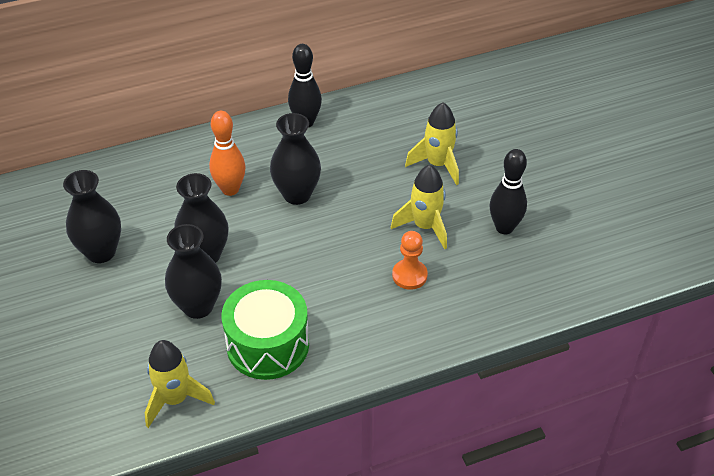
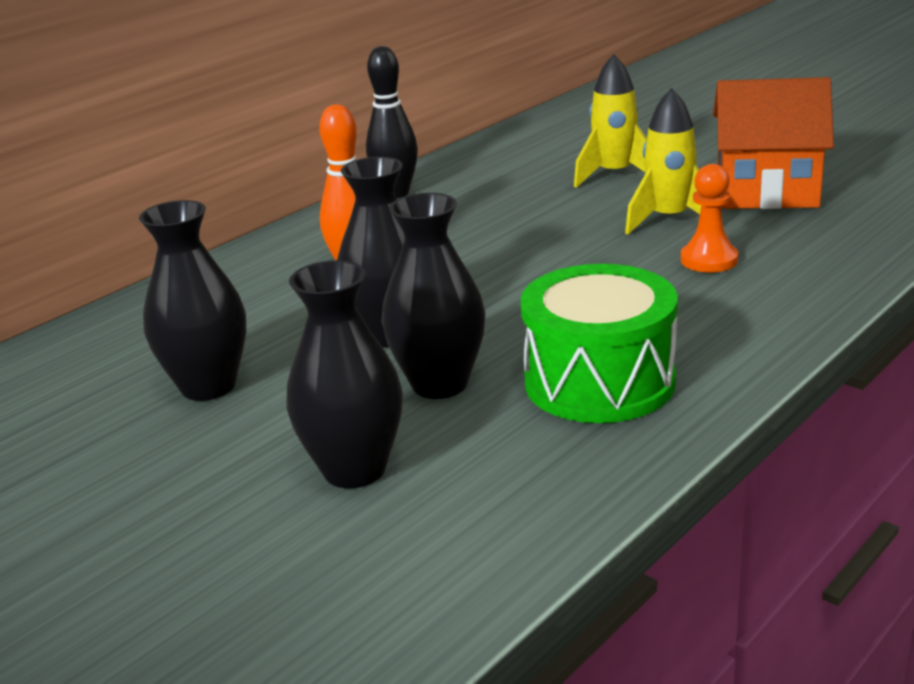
camera: 25 degrees left, 20 degrees down
(175, 399) = (524, 490): yellow rocket -> none
(297, 194) = (460, 246): black vase -> black vase (354, 470)
(504, 227) = (767, 192): black bowling pin -> orange house

